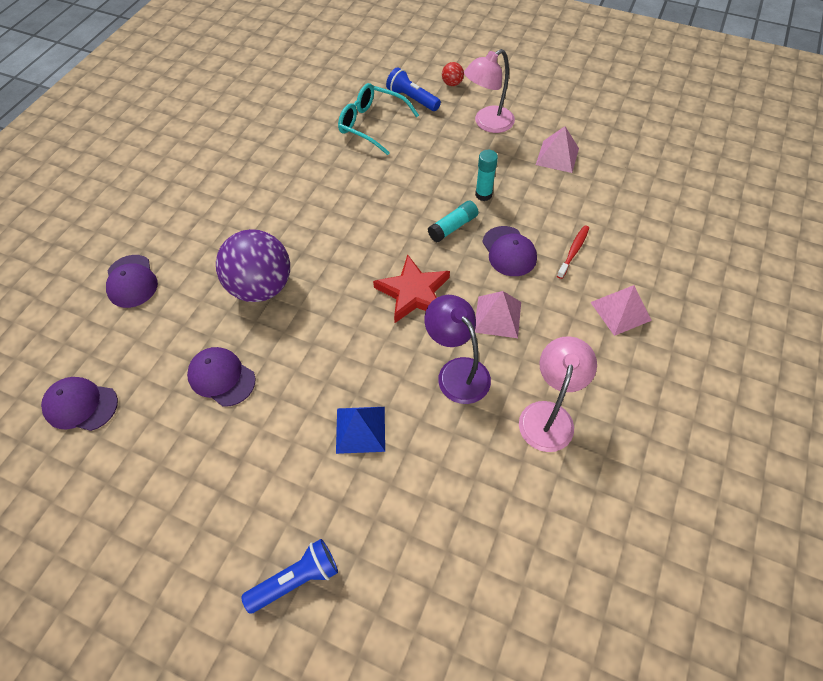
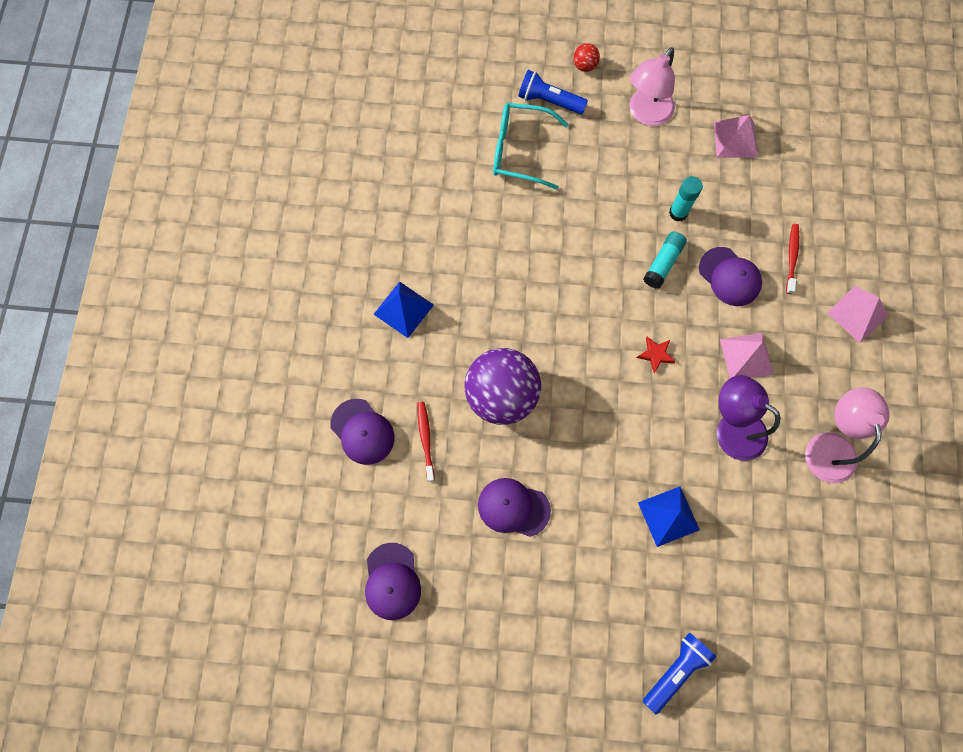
camera: 20 degrees left, 15 degrees up
(81, 405) = (392, 581): purple cap -> purple cap turned 90 degrees counterclockwise
(179, 302) = (425, 439): none -> red toothbrush
(218, 205) = (403, 309): none -> blue pyramid
(413, 292) = (655, 354): red star -> red star, size x0.47

